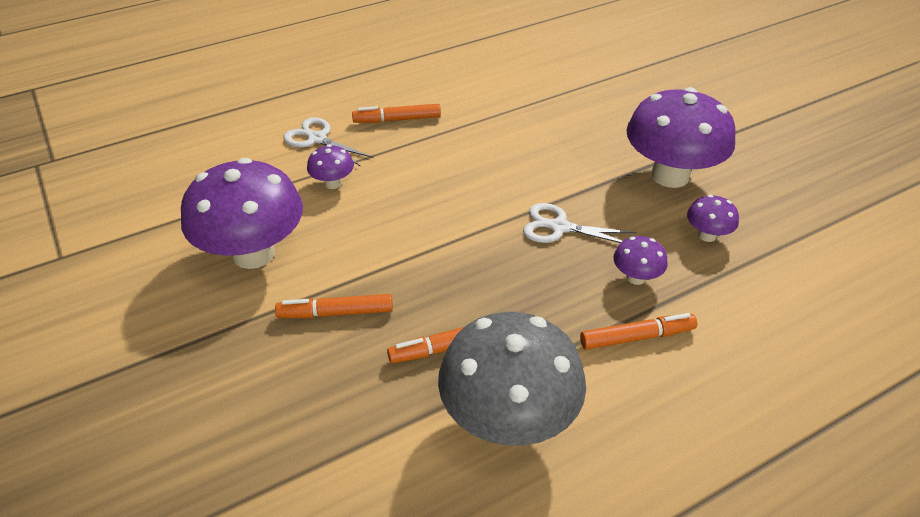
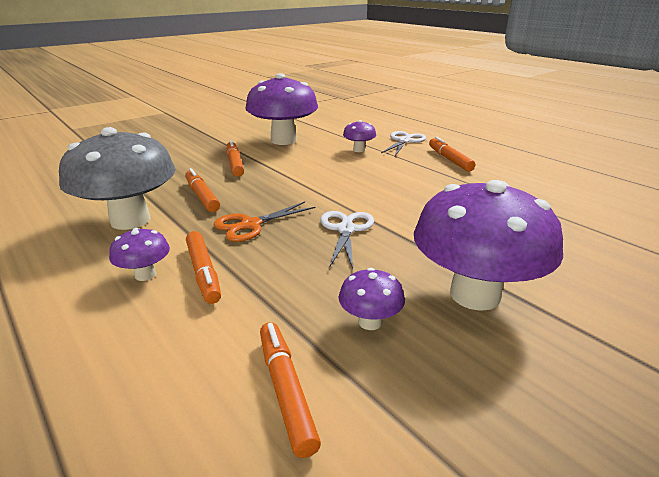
camera: 80 degrees right, 15 degrees down
(539, 299) = (251, 225): none -> orange scissors
(636, 277) = (285, 271): purple mushroom -> purple mushroom (145, 275)
(784, 287) = (286, 390): none -> orange marker

